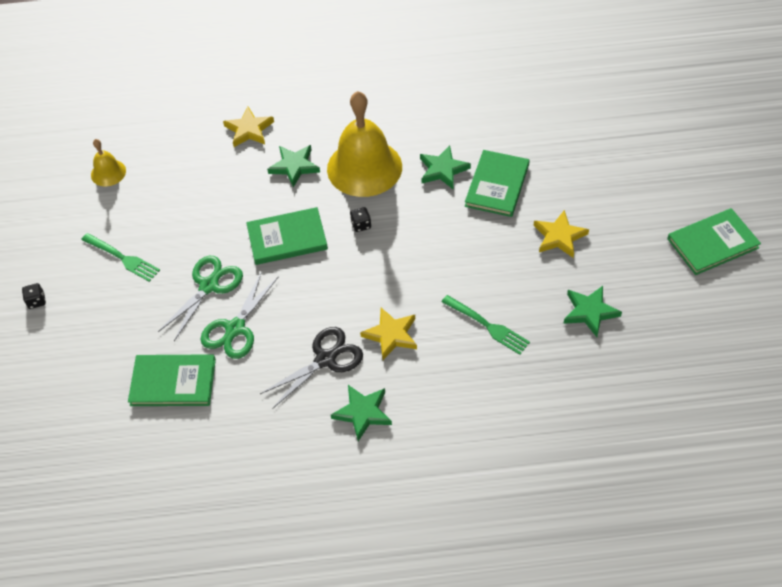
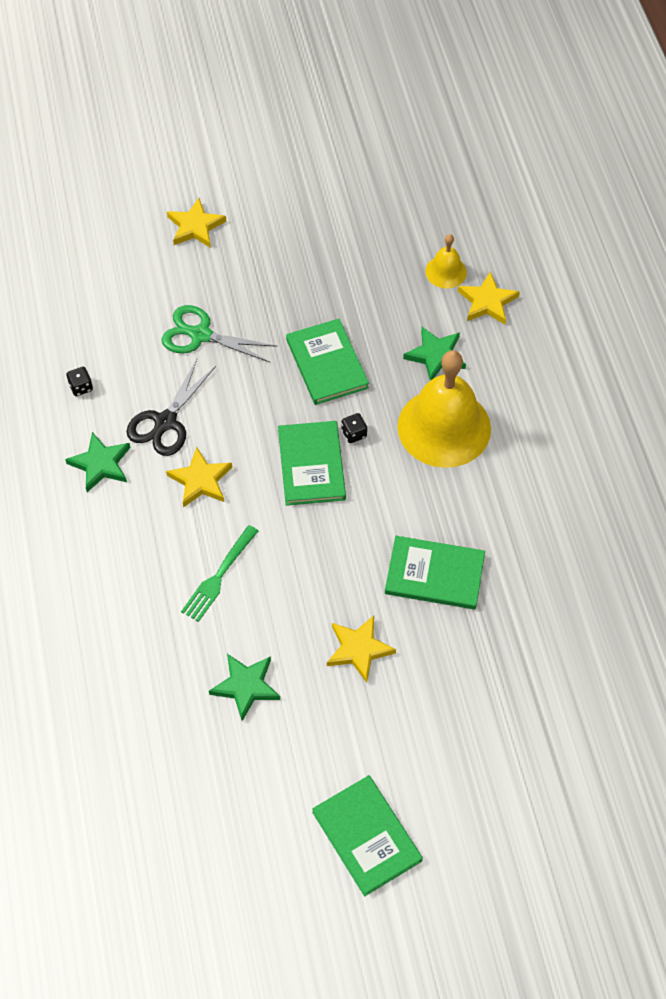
camera: 80 degrees right, 5 degrees up
(36, 301) = (224, 162): black dice -> black dice (81, 387)
(108, 172) = (402, 183): yellow bell -> yellow bell (446, 271)
(108, 327) = (195, 226): none -> yellow star
(122, 258) = (284, 220): green fork -> none
(173, 382) = (132, 293): green book -> green book (311, 465)
(209, 286) = (254, 302): green scissors -> none
(325, 359) = (165, 422): black scissors -> black scissors turned 75 degrees clockwise
(443, 170) = (452, 512): green star -> none

